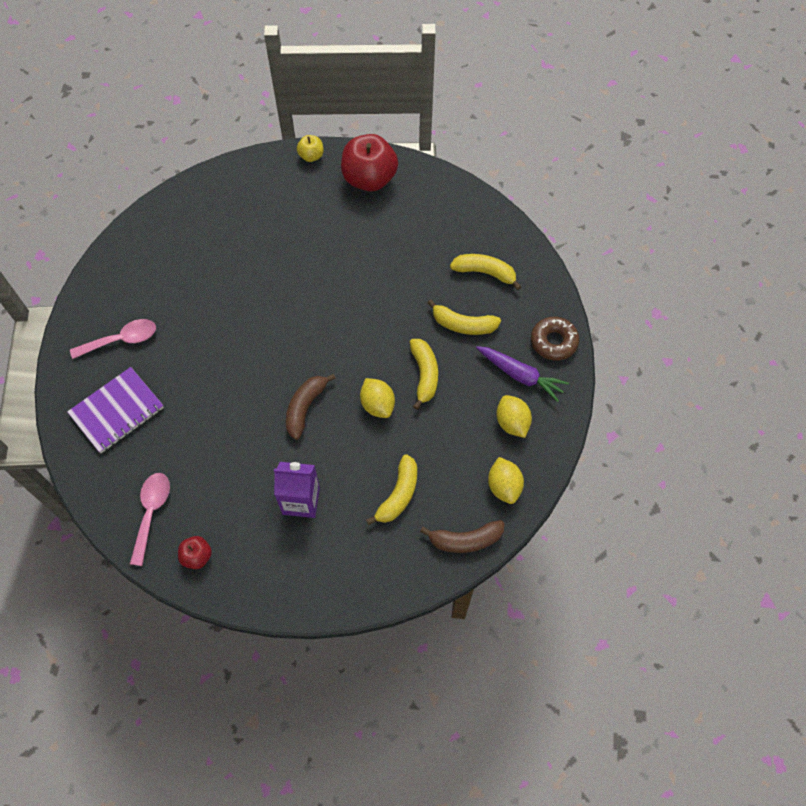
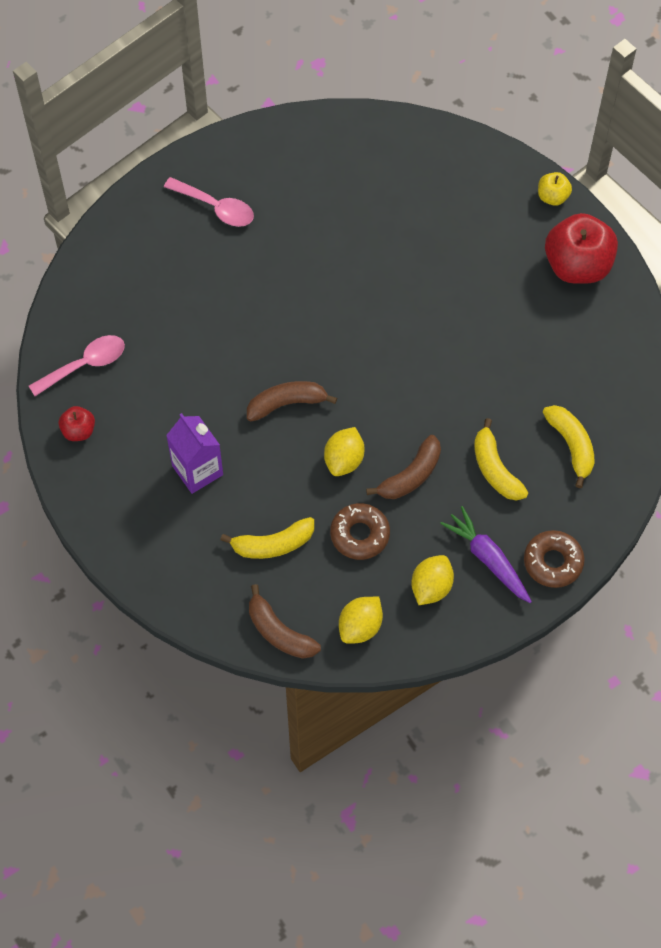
camera: 50 degrees right, 0 degrees up
(117, 411) = (149, 262): purple notebook -> none
(424, 375) = (410, 476): yellow banana -> brown banana
(438, 436) = (359, 534): none -> brown donut
(520, 375) = (488, 559): purple carrot -> purple carrot turned 150 degrees clockwise

